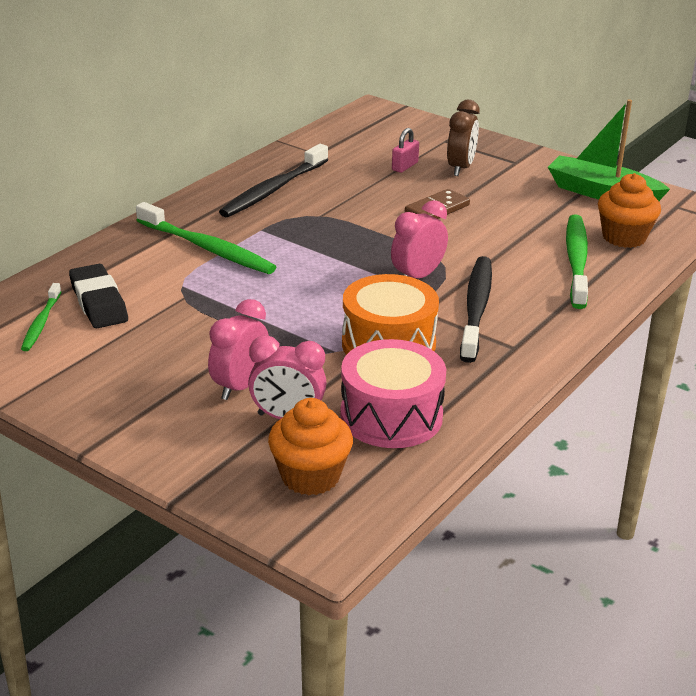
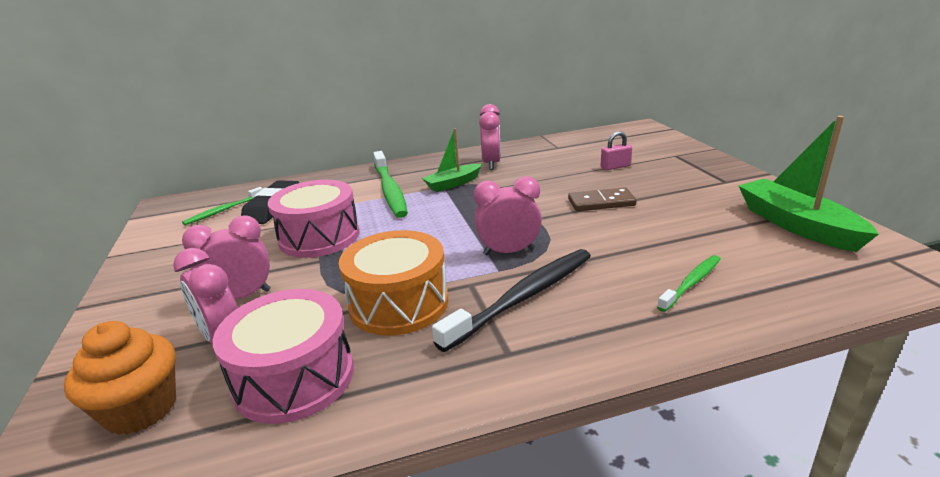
camera: 40 degrees right, 5 degrees down
(216, 316) = (319, 237): none -> pink drum
(266, 224) = (453, 184): none -> green boat
(273, 190) = (491, 163): black toothbrush -> pink clock
(460, 168) = (664, 176): brown clock -> none
(576, 261) = (691, 283): green toothbrush -> green toothbrush, size x0.56
(624, 237) = (780, 274): orange cupcake -> none

